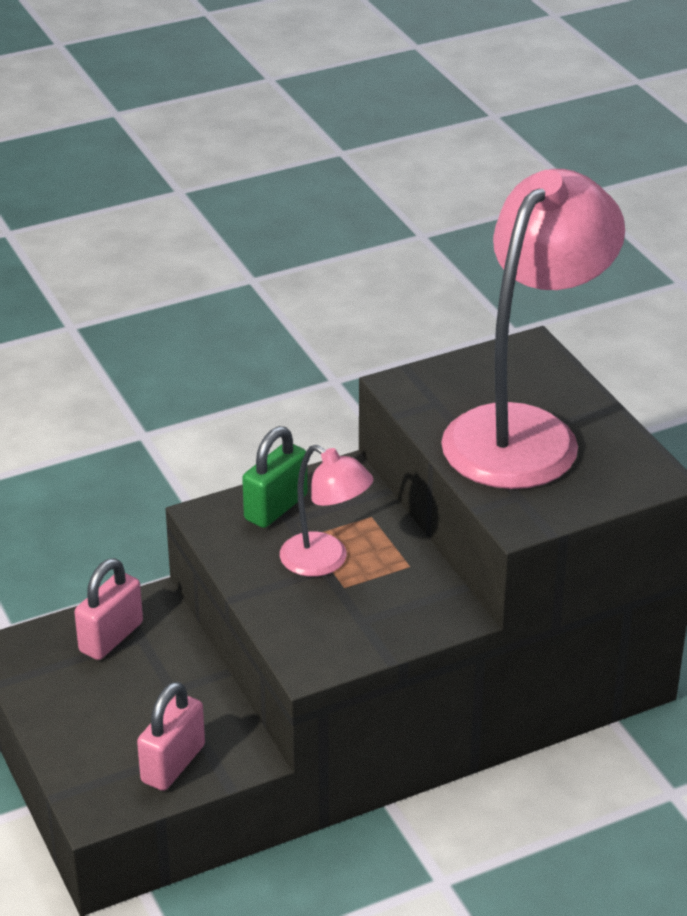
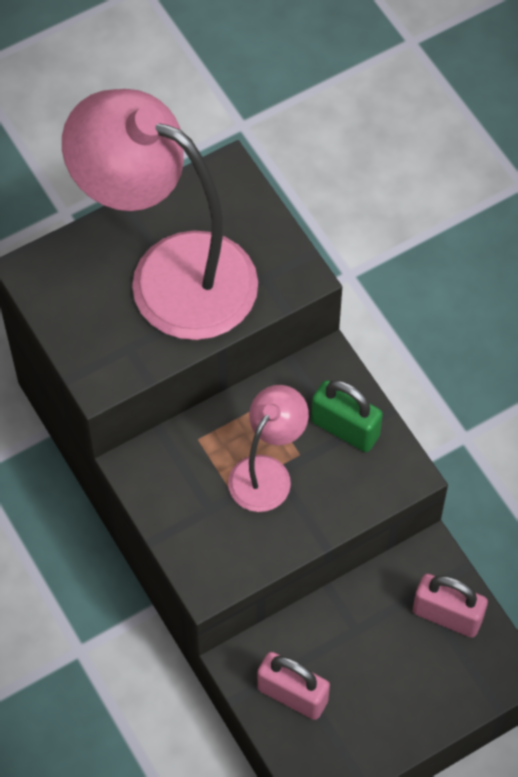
camera: 95 degrees left, 25 degrees up
(276, 507) = (192, 522): green padlock -> green padlock (345, 428)

